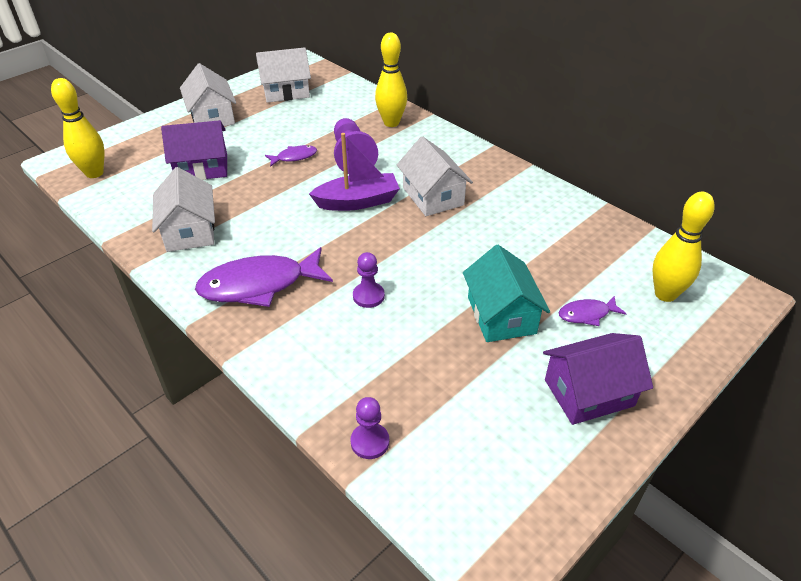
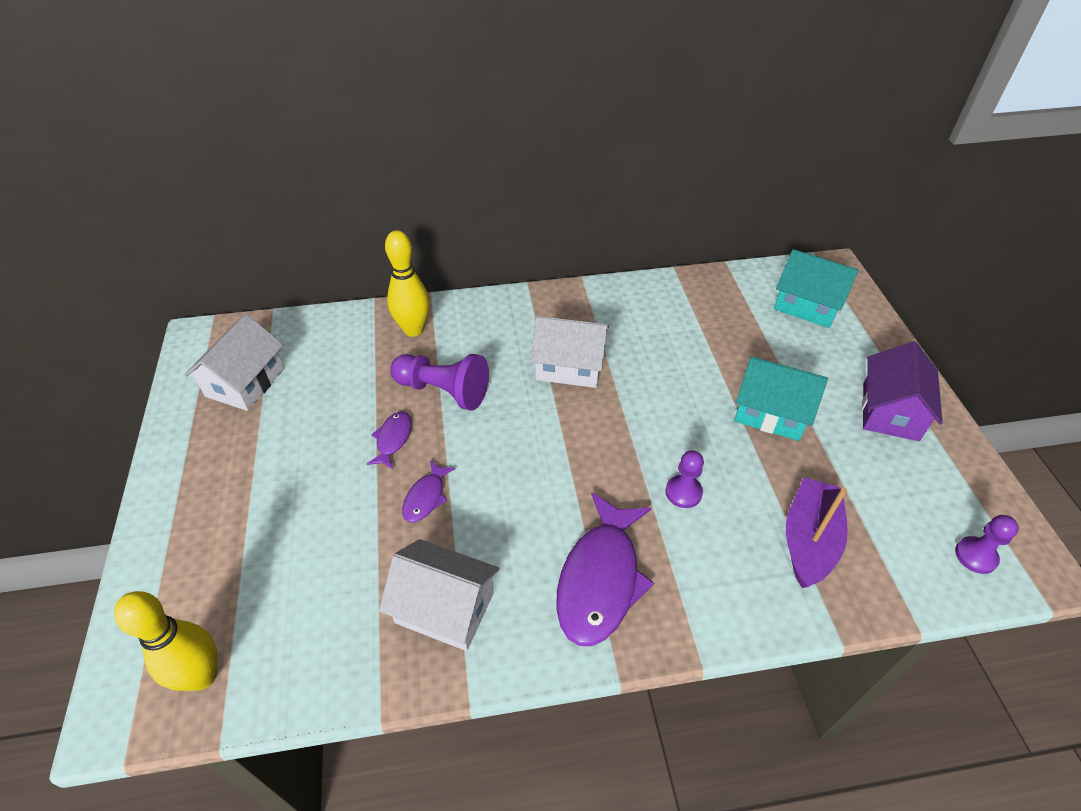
camera: 55 degrees left, 5 degrees up
(202, 168) = (322, 539): purple house -> none
(212, 117) = (215, 479): white house -> none
(357, 201) = (527, 426): purple boat -> purple boat (809, 540)
(370, 442) = (878, 589): purple pawn -> purple pawn (975, 556)
(587, 314) = (802, 360): purple fish -> purple fish (426, 497)
(665, 294) = (807, 305): yellow bowling pin -> turquoise house

